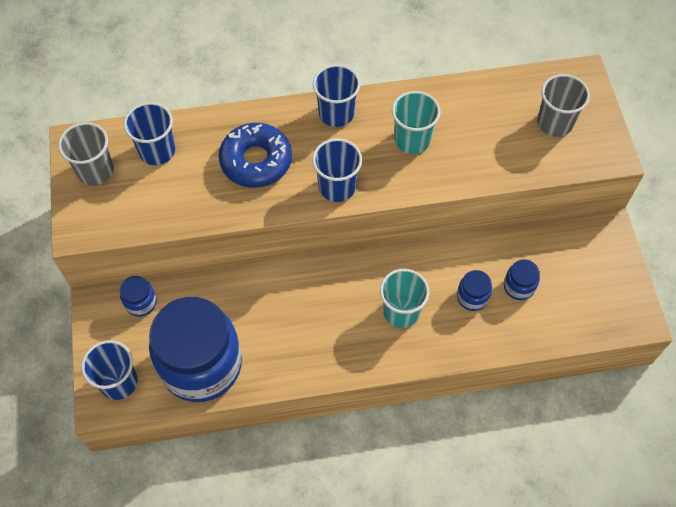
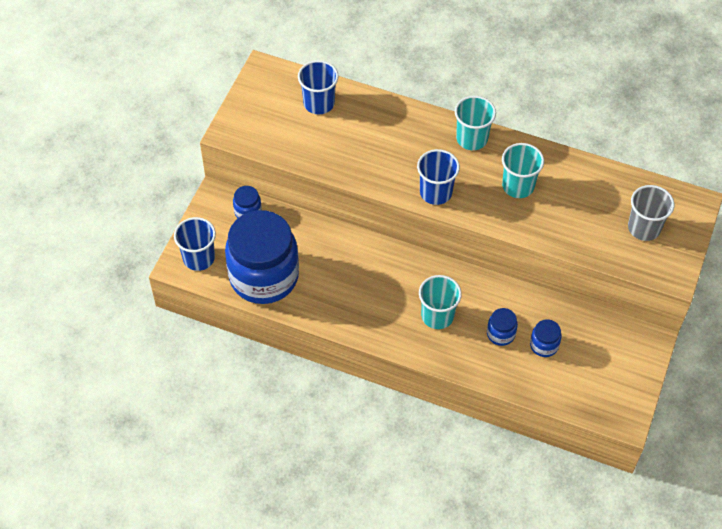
camera: 30 degrees right, 5 degrees down
(95, 171) = (266, 96): grey cup -> none
(256, 161) = (387, 145): blue donut -> none
(336, 113) = (472, 139): blue cup -> turquoise cup

